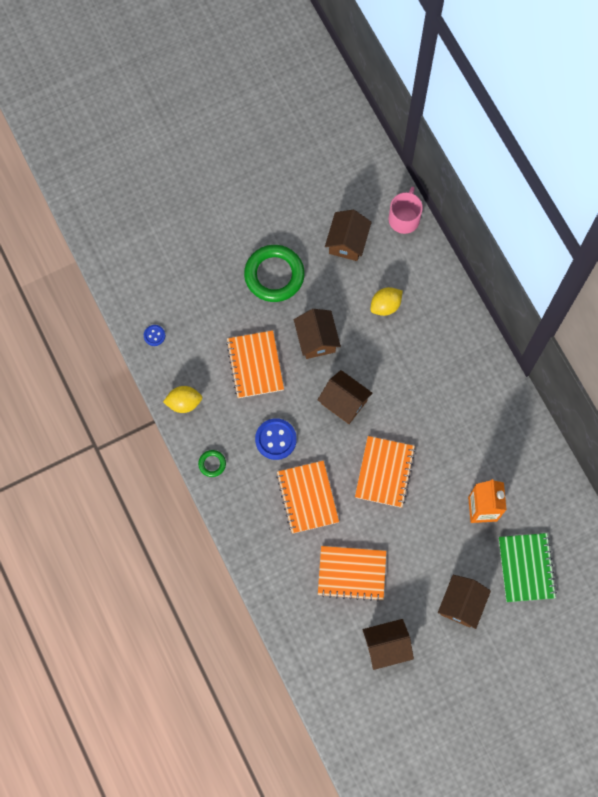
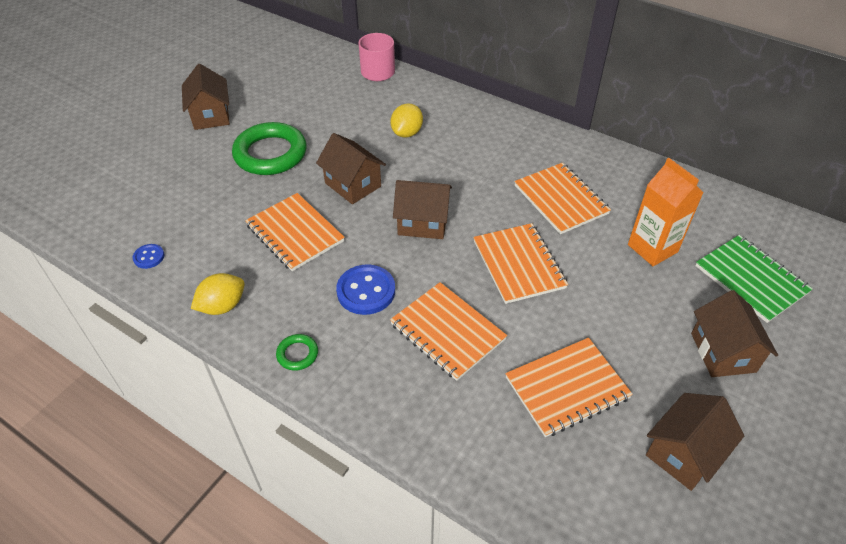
camera: 30 degrees left, 25 degrees down
(347, 242) = (333, 105): brown house -> brown house (211, 115)
(452, 433) = (561, 200): none -> orange notebook

